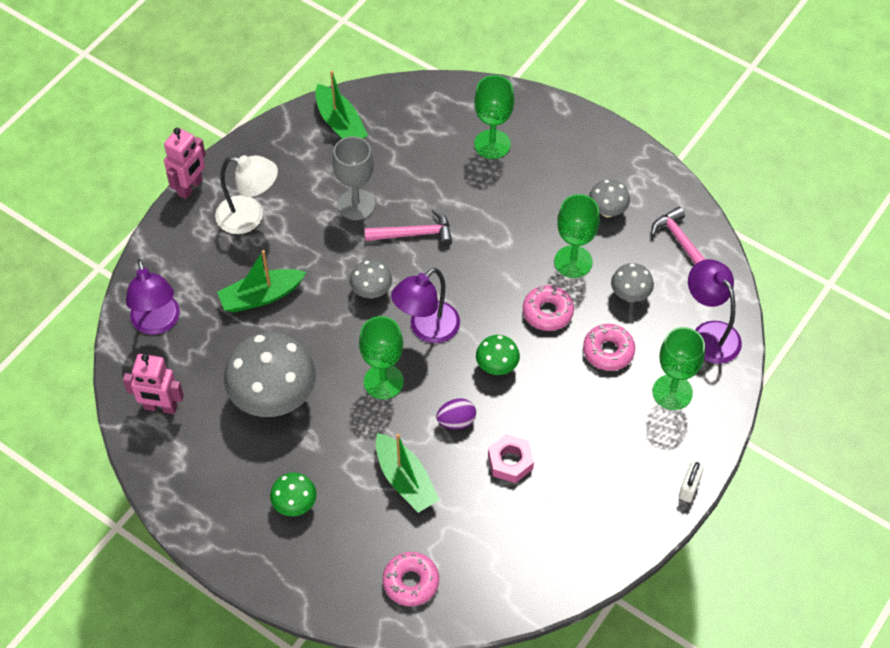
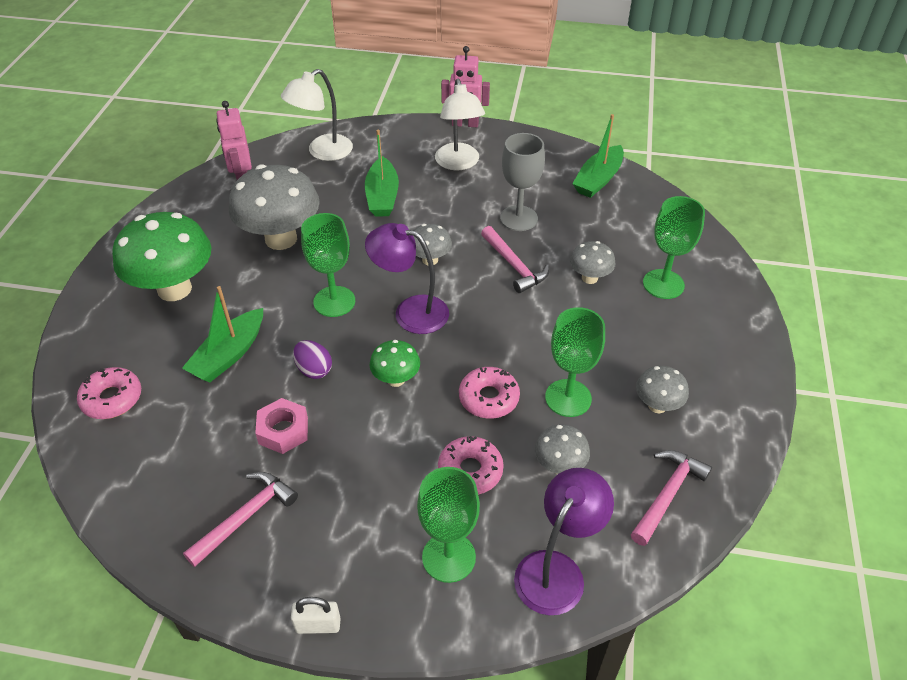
camera: 65 degrees right, 10 degrees down
(157, 323) = (322, 152): purple lamp -> white lamp
(261, 296) = (382, 196): green boat -> green boat turned 135 degrees counterclockwise
(295, 505) = (174, 289): green mushroom -> green mushroom, size x2.04
(458, 189) = (589, 278): none -> grey mushroom
(580, 509) = (245, 517): none -> pink hammer

